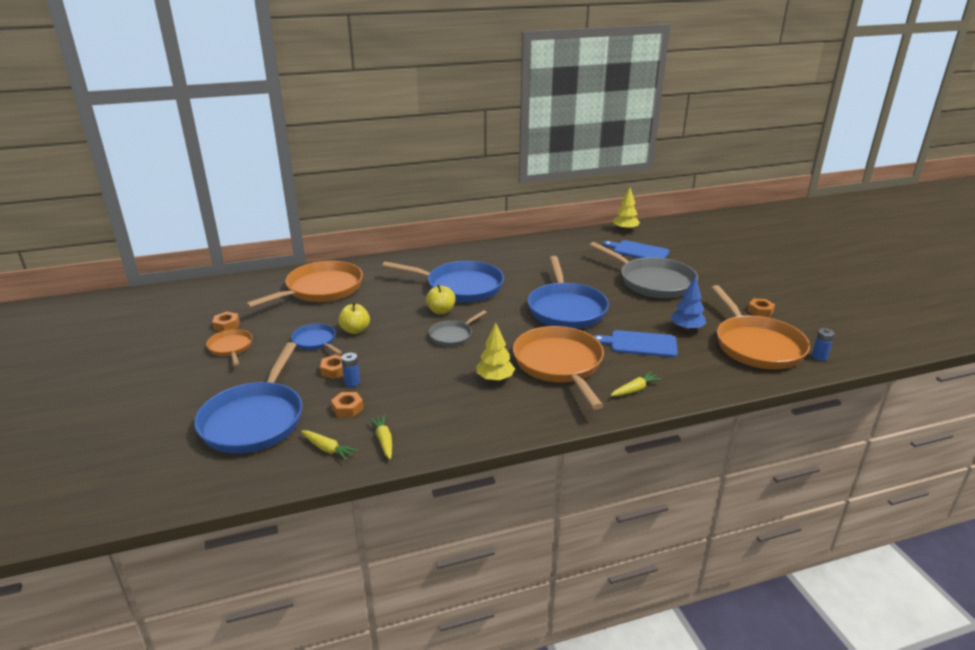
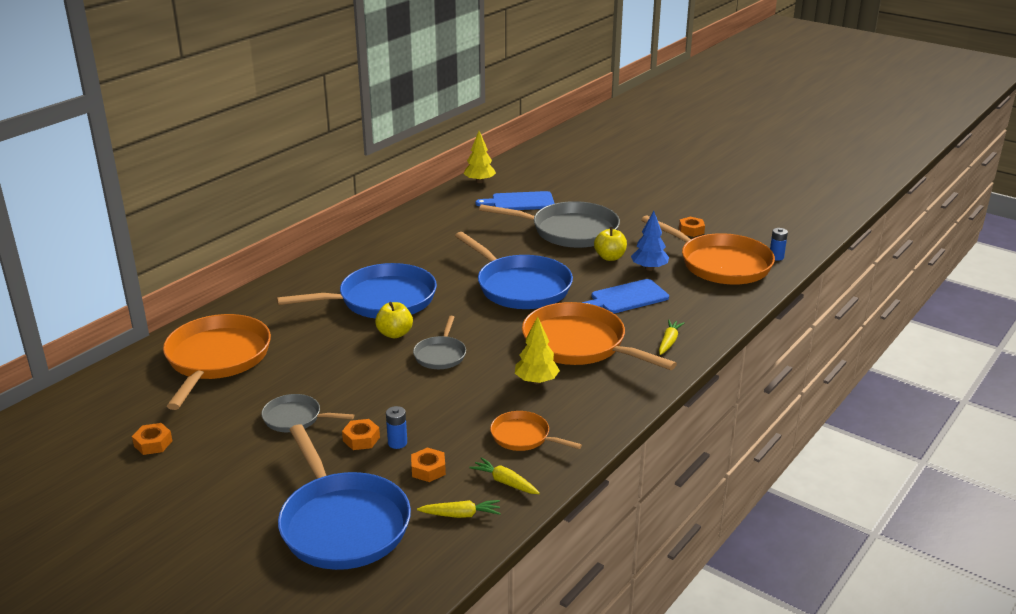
camera: 35 degrees left, 0 degrees up
(231, 348) = (198, 465): orange pan -> orange pan (523, 437)
(315, 341) = (295, 418): blue pan -> grey pan
(355, 330) = (325, 389): yellow apple -> yellow apple (610, 257)

